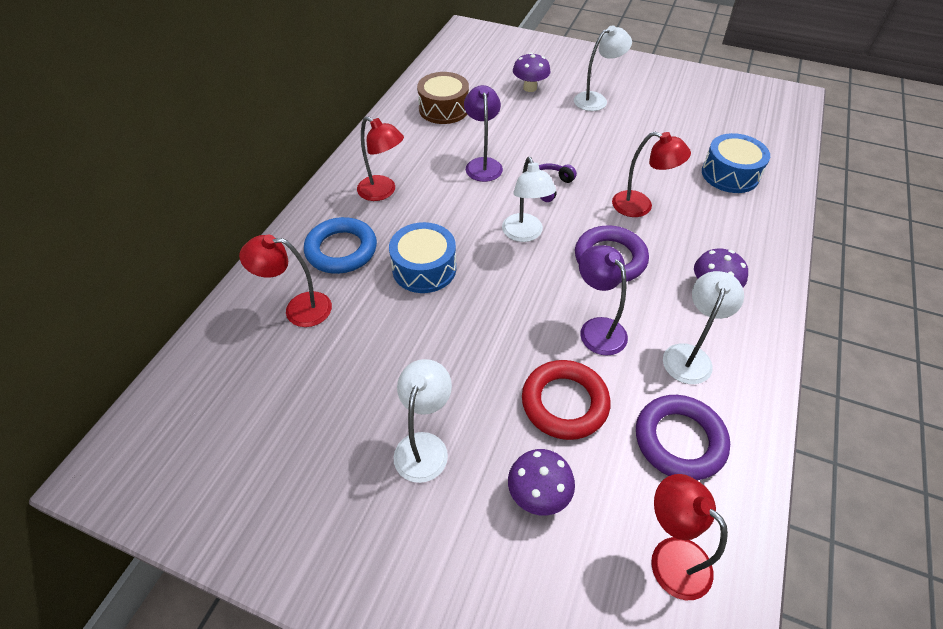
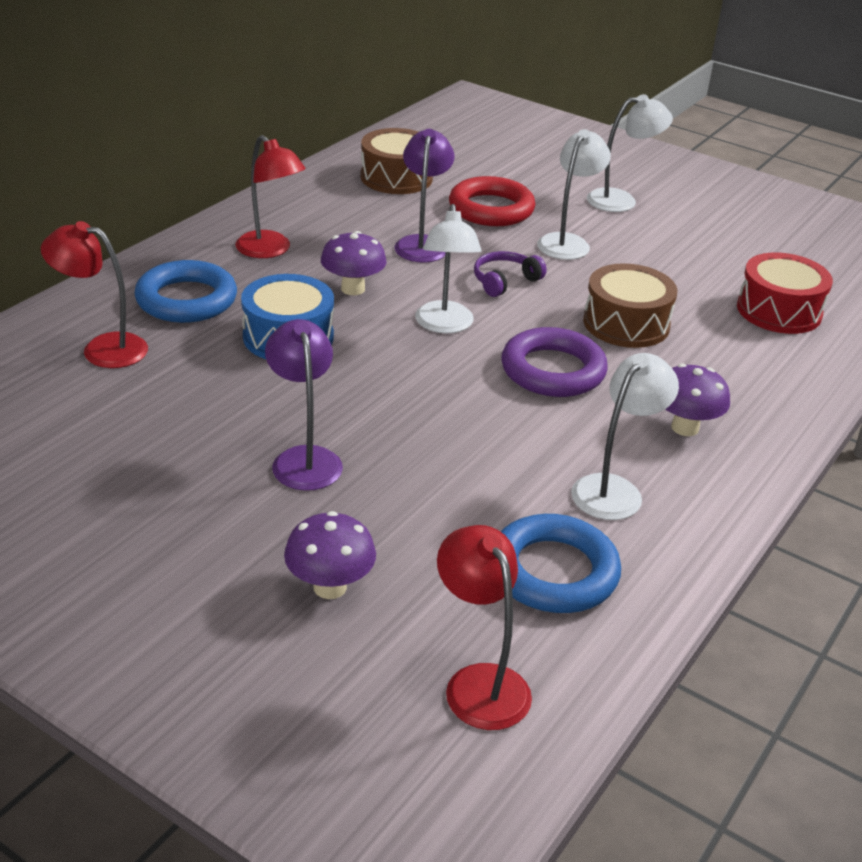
camera: 10 degrees right, 15 degrees down
(424, 446) = (202, 511): white lamp -> white lamp (567, 242)
(530, 88) = (530, 173): purple mushroom -> purple mushroom (353, 289)
(564, 403) = (412, 504): red ring -> red ring (491, 209)
(597, 328) = (497, 439): purple lamp -> purple lamp (304, 458)
(640, 206) = (626, 324): red lamp -> brown drum
(679, 440) = (553, 572): purple ring -> blue ring
(730, 174) = (779, 311): blue drum -> red drum

